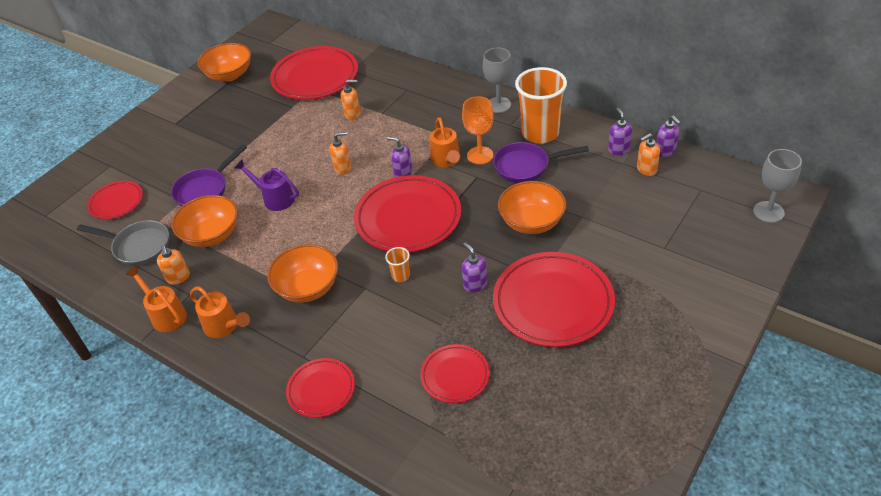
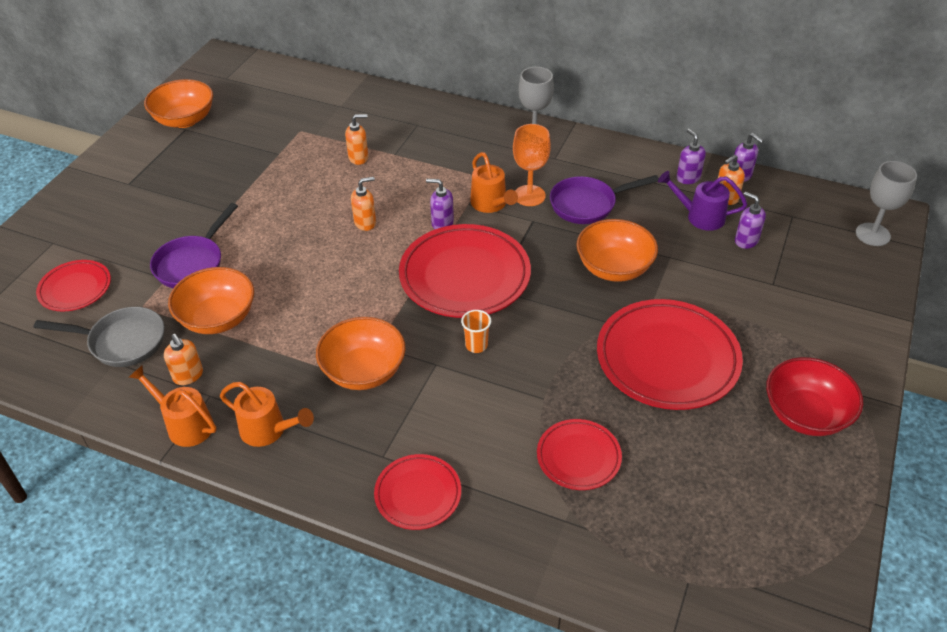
camera: 15 degrees left, 0 degrees up
(274, 198) = (288, 266): purple watering can -> purple watering can (699, 216)
(315, 77) = (298, 116): red plate -> none
(475, 284) = (569, 346): purple soap dispenser -> purple soap dispenser (746, 240)
(540, 133) = (592, 165): orange cup -> none
(656, 363) = (805, 414): none -> red bowl

